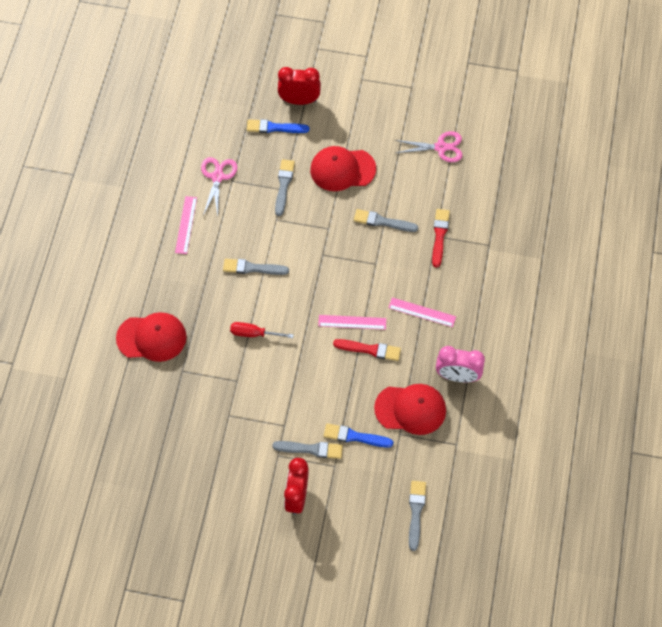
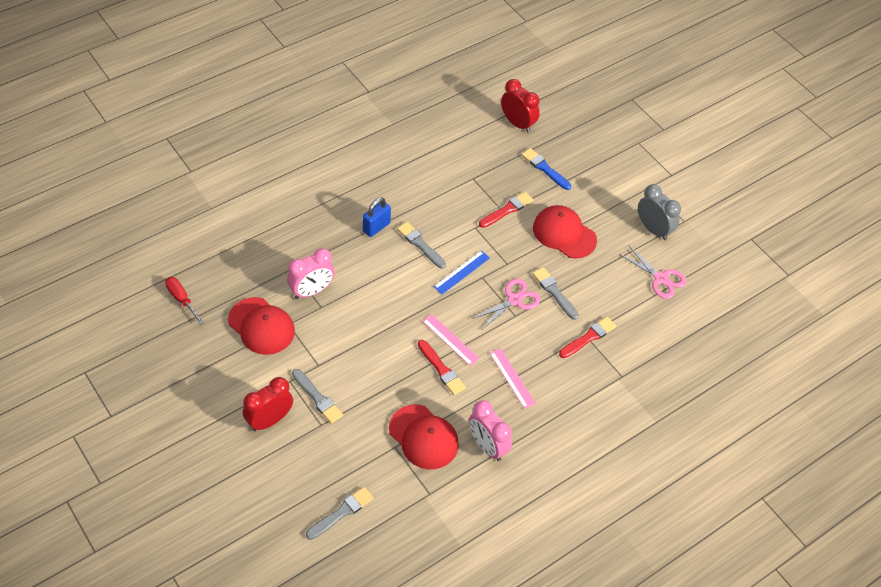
camera: 40 degrees right, 10 degrees down
(152, 338) = (297, 230): red cap -> red cap (261, 326)
(186, 225) = (407, 180): pink ruler -> none
(206, 283) = (376, 227): none -> blue padlock
(216, 375) = (311, 291): none -> pink clock
(217, 177) = (465, 168): pink scissors -> pink scissors (514, 300)
(253, 333) = (369, 286): red screwdriver -> red screwdriver (181, 299)
(283, 185) = (507, 210): grey brush -> red brush
(299, 100) = (584, 165): red clock -> red clock (517, 124)
(304, 263) = (461, 272): none -> blue ruler
(355, 436) = (359, 418): blue brush -> none
(398, 112) = (653, 229): none -> grey clock

